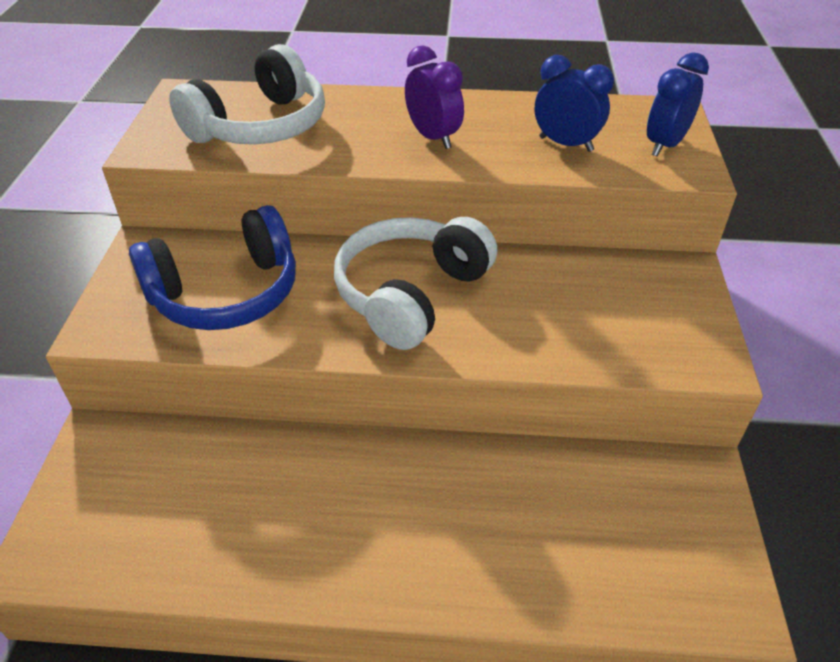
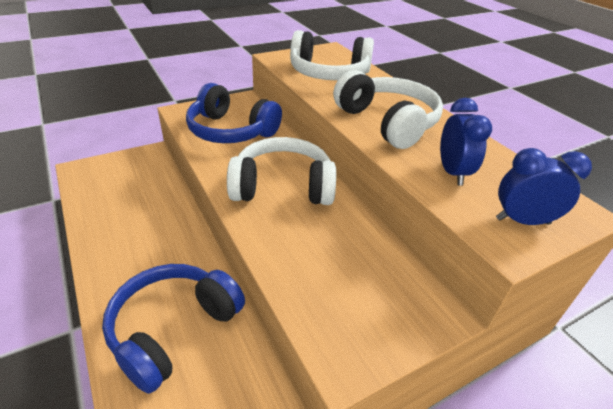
camera: 55 degrees right, 5 degrees down
(433, 137) = (387, 122): purple clock -> white headphones
(524, 525) = (173, 329): none -> blue headphones

